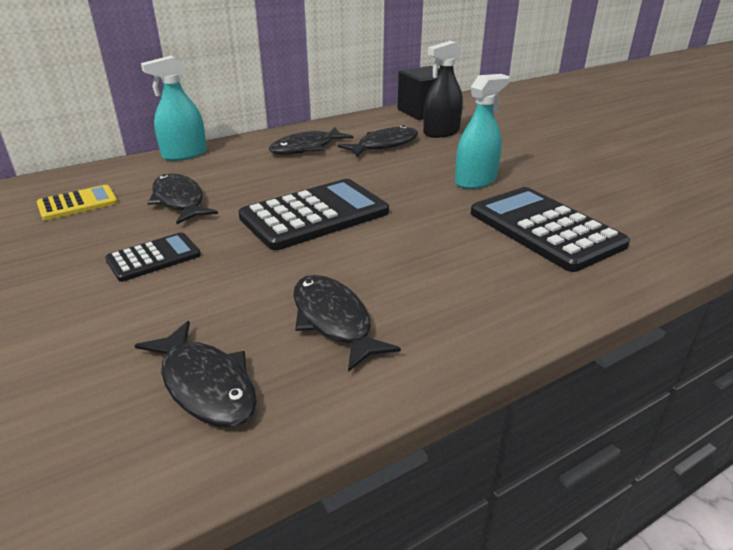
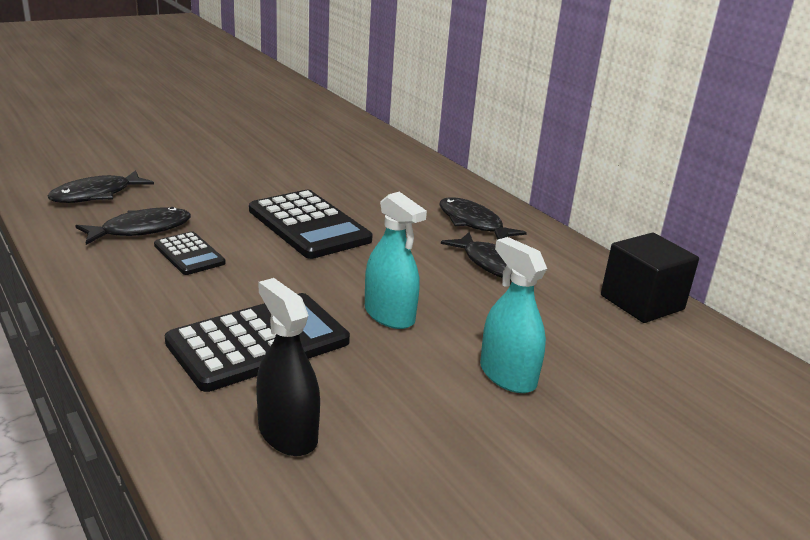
camera: 85 degrees right, 5 degrees down
(78, 203) = (338, 146): yellow calculator -> none
(154, 258) = (248, 173): black calculator -> black calculator (189, 254)
(179, 201) = (341, 175): black fish -> none
(184, 154) = (442, 172): turquoise spray bottle -> turquoise spray bottle (507, 375)
(441, 132) = (556, 308): black spray bottle -> black spray bottle (287, 434)

